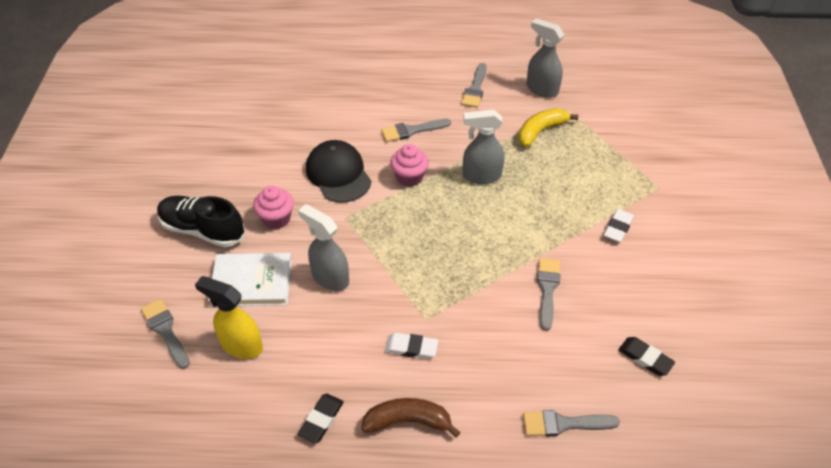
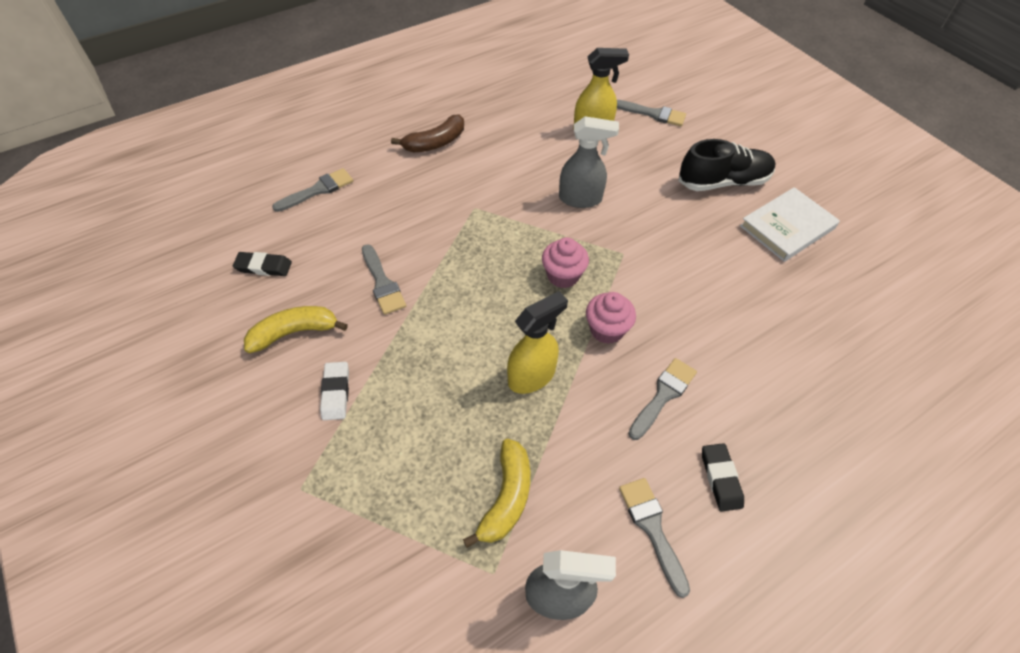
camera: 145 degrees right, 5 degrees up
(252, 282) = (635, 167): white book -> white book (787, 227)
(276, 218) = (679, 221): pink cupcake -> pink cupcake (563, 276)
(321, 420) = (494, 119): black eraser -> black eraser (720, 478)
(338, 174) = (678, 293): black cap -> none
(411, 348) = (469, 183): white eraser -> none
(481, 176) = (532, 376): grey spray bottle -> yellow spray bottle
(634, 284) = (294, 332): none -> yellow banana

